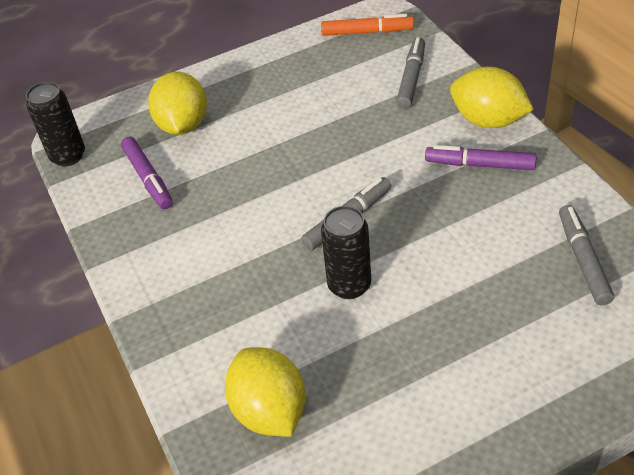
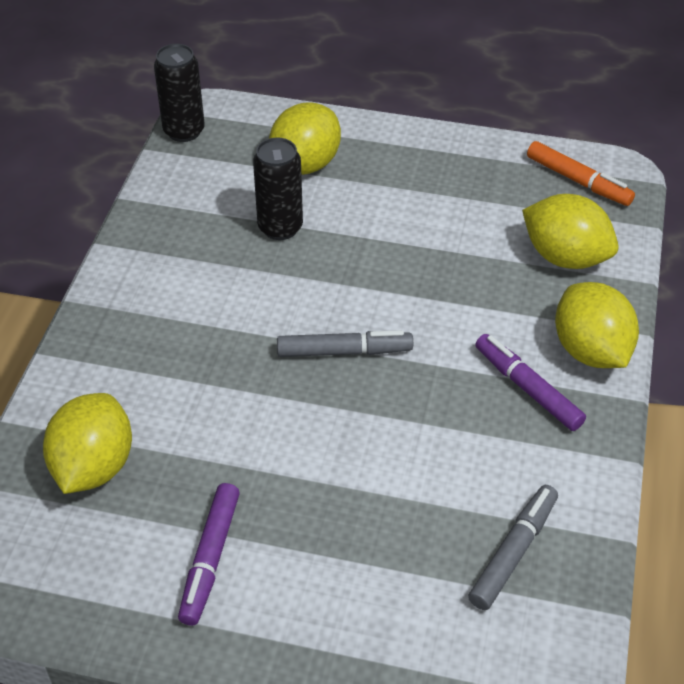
camera: 35 degrees right, 0 degrees up
(148, 178) = (223, 195): purple marker -> purple marker (210, 559)
(349, 285) = (276, 412): black can -> black can (280, 227)
(411, 78) = (565, 257): grey marker -> yellow lemon

